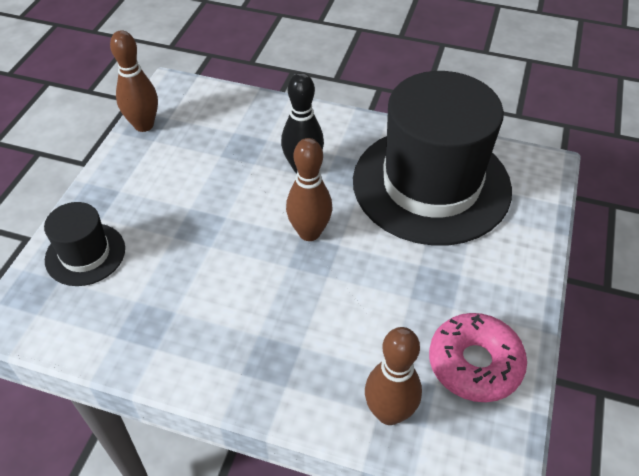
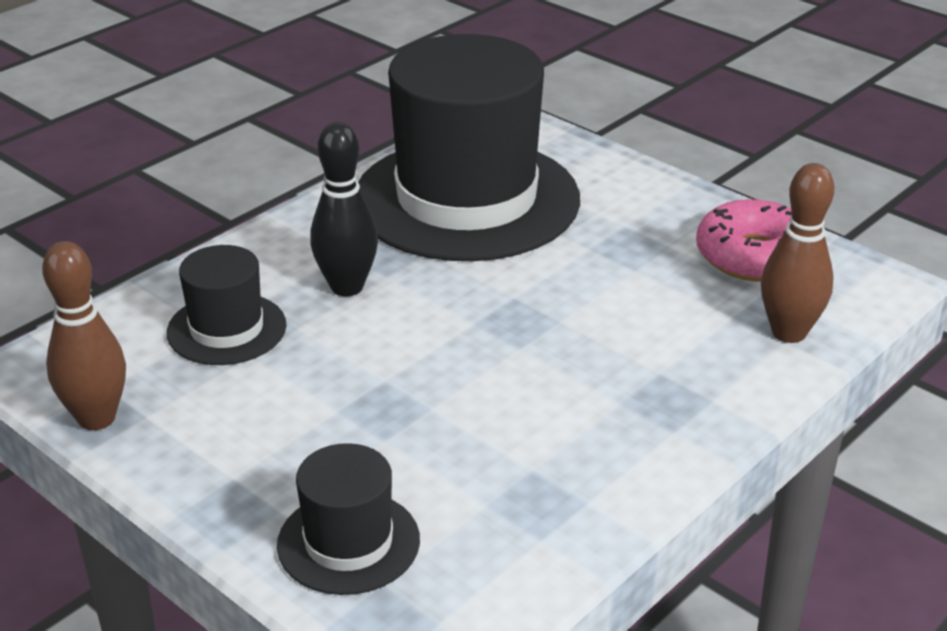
camera: 65 degrees left, 15 degrees down
(237, 138) = (226, 329): none -> black hat
(309, 232) = (474, 314): brown bowling pin -> none

